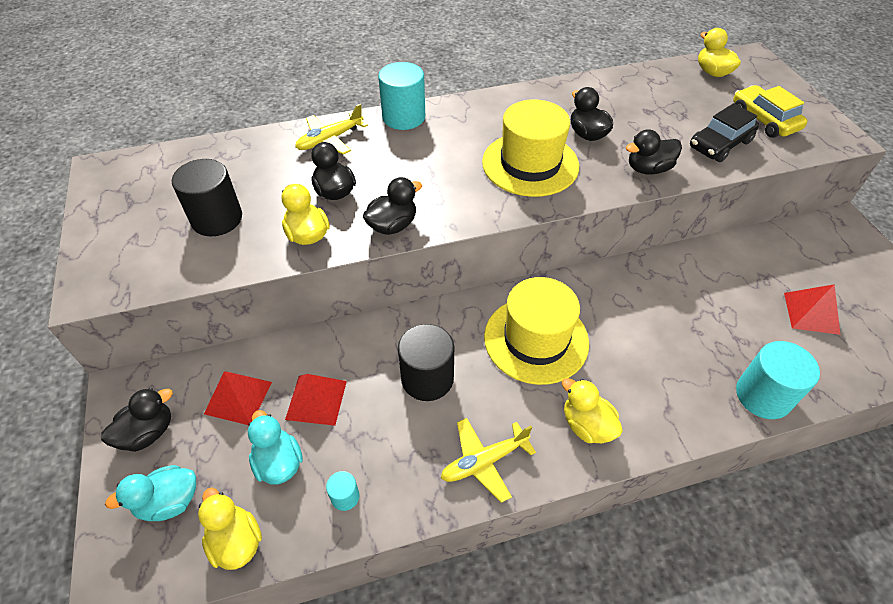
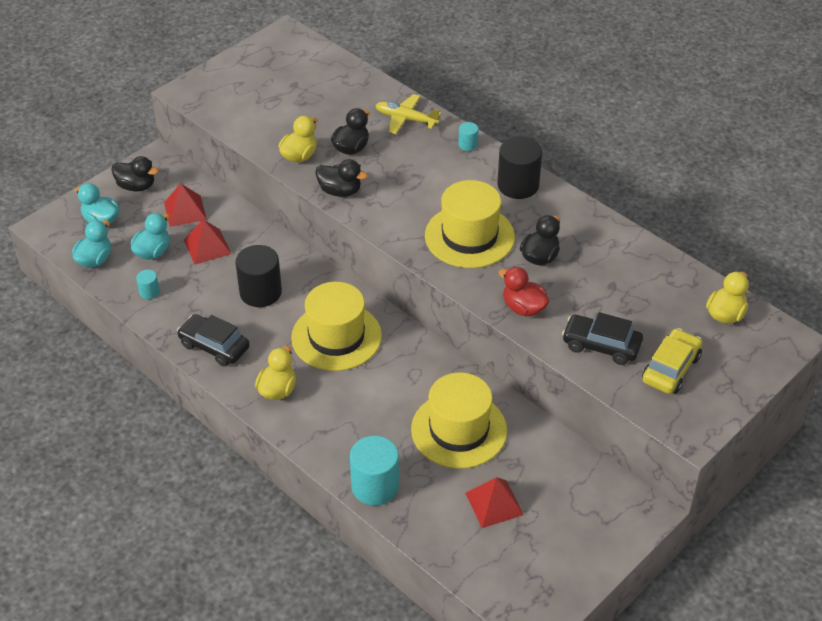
camera: 60 degrees right, 5 degrees down
(217, 219) = (282, 108): black cylinder -> black cylinder (518, 185)
(236, 541) = (95, 260): yellow duck -> turquoise duck
(403, 117) = (468, 144): turquoise cylinder -> turquoise cylinder, size x0.48
(484, 461) = (214, 346): yellow plane -> black car
(648, 169) = (523, 308): black duck -> red duck
(709, 299) = (459, 430): none -> yellow hat

